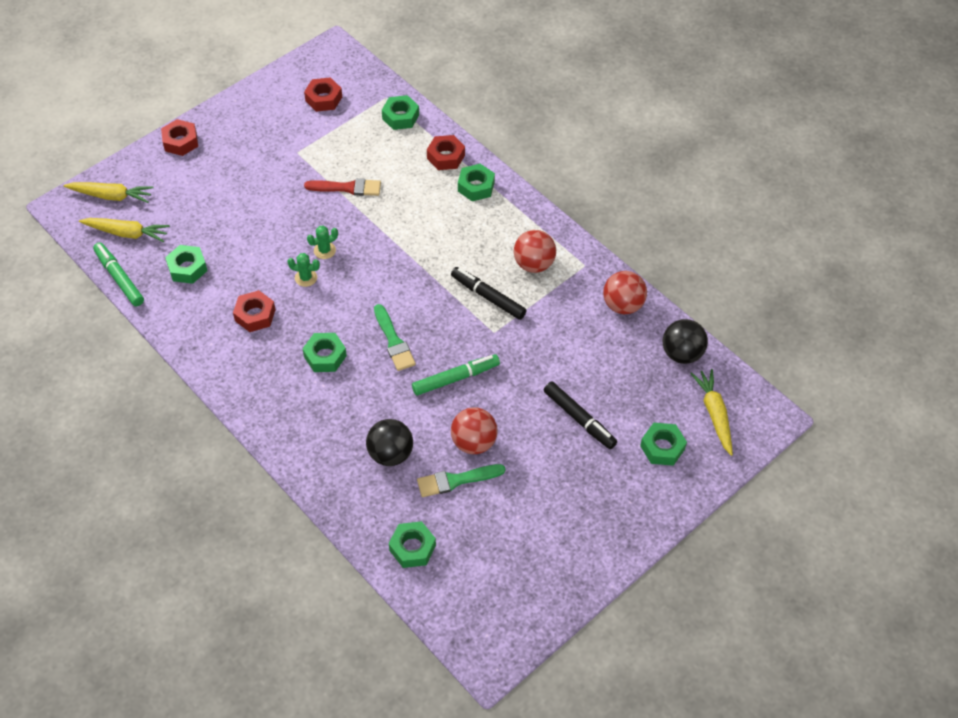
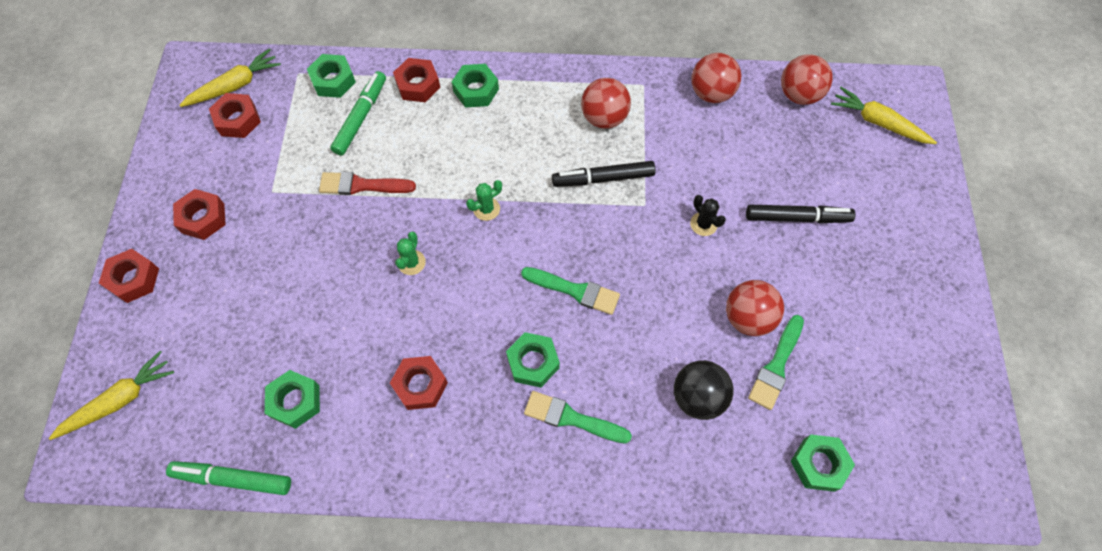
camera: 45 degrees left, 10 degrees up
(127, 233) = (185, 424): yellow carrot -> yellow carrot (235, 85)
(247, 138) = (203, 218): none -> red nut
(306, 278) = (425, 304): green cactus -> green cactus (486, 209)
(310, 401) = (571, 418): none -> green brush
(347, 188) = (362, 185): red brush -> red brush turned 135 degrees counterclockwise
(456, 378) = (665, 275): green marker -> green marker (361, 117)
(515, 372) = (703, 224): none -> black cactus
(662, 447) = (879, 184): green nut -> none
(682, 353) = (799, 94): black ball -> red ball

